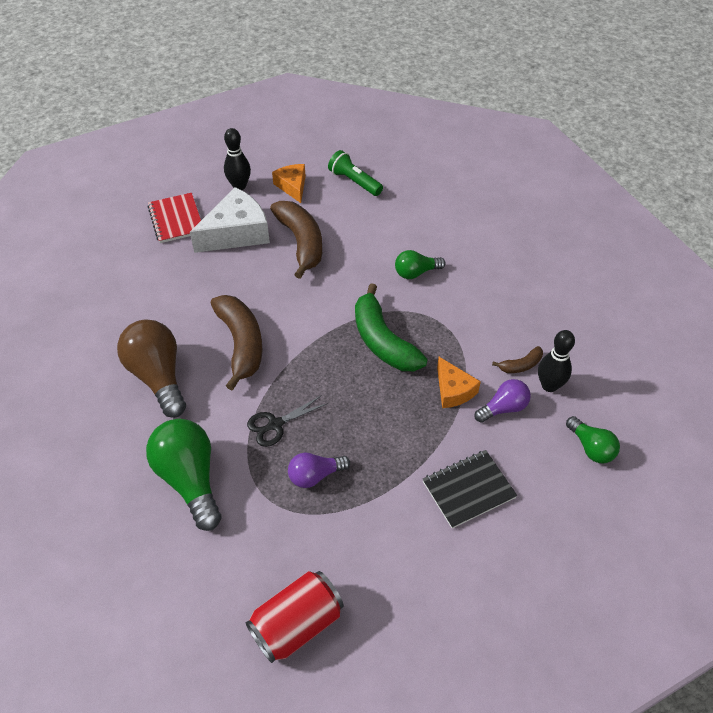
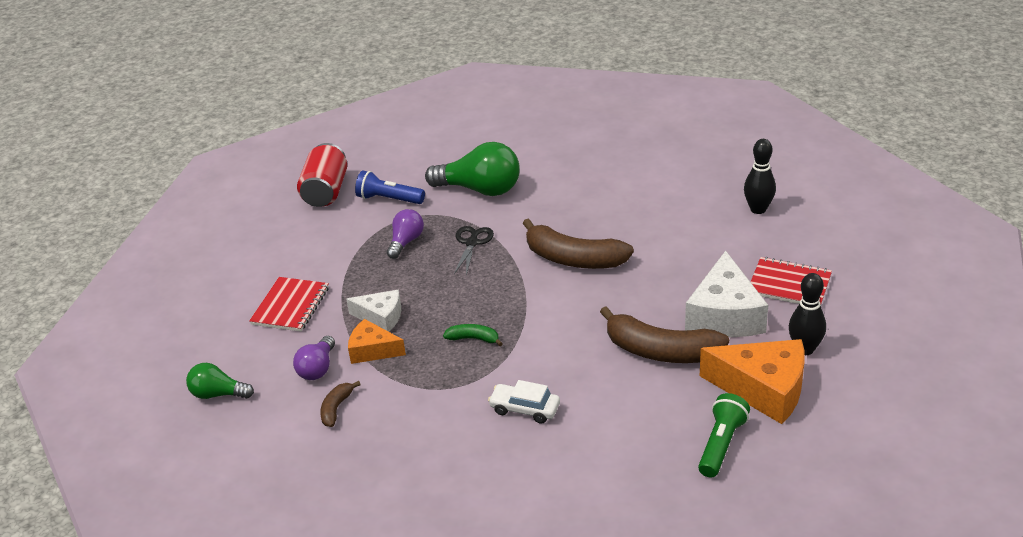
camera: 135 degrees right, 15 degrees down
(158, 376) = (592, 207): brown light bulb -> none
(264, 547) = (388, 199): none -> blue flashlight
(292, 186) = (763, 389): orange cheese -> orange cheese, size x1.73
(354, 182) = (721, 444): green flashlight -> green flashlight turned 60 degrees counterclockwise
(383, 341) = (473, 339): green banana -> green banana, size x0.47
(416, 272) = (525, 409): green light bulb -> white car
(417, 414) = (381, 317): none -> white cheese
(468, 490) = (290, 306): black notebook -> red notebook
(549, 385) = (295, 412): black bowling pin -> black bowling pin (758, 209)

